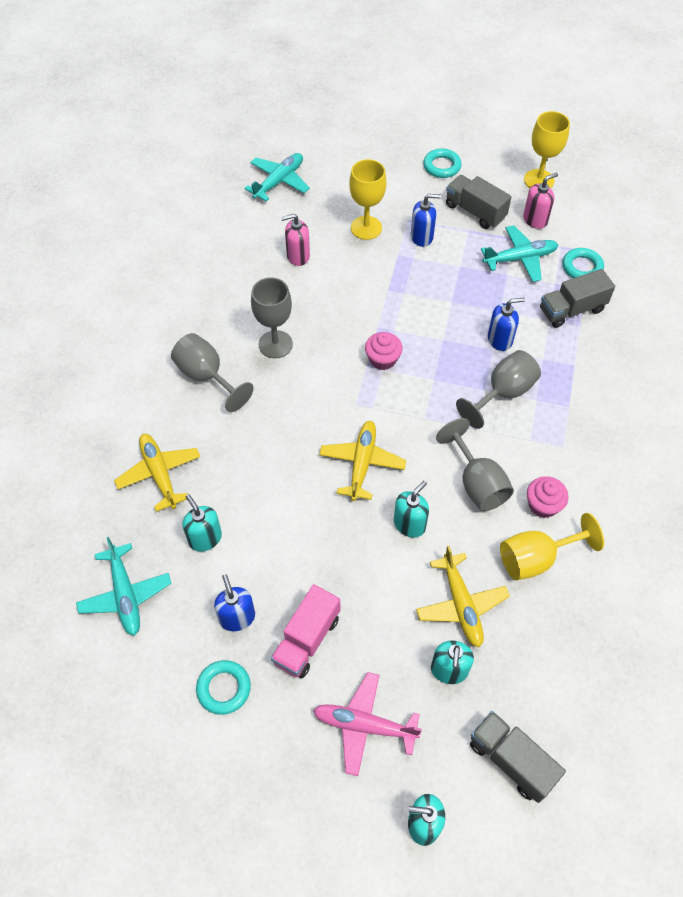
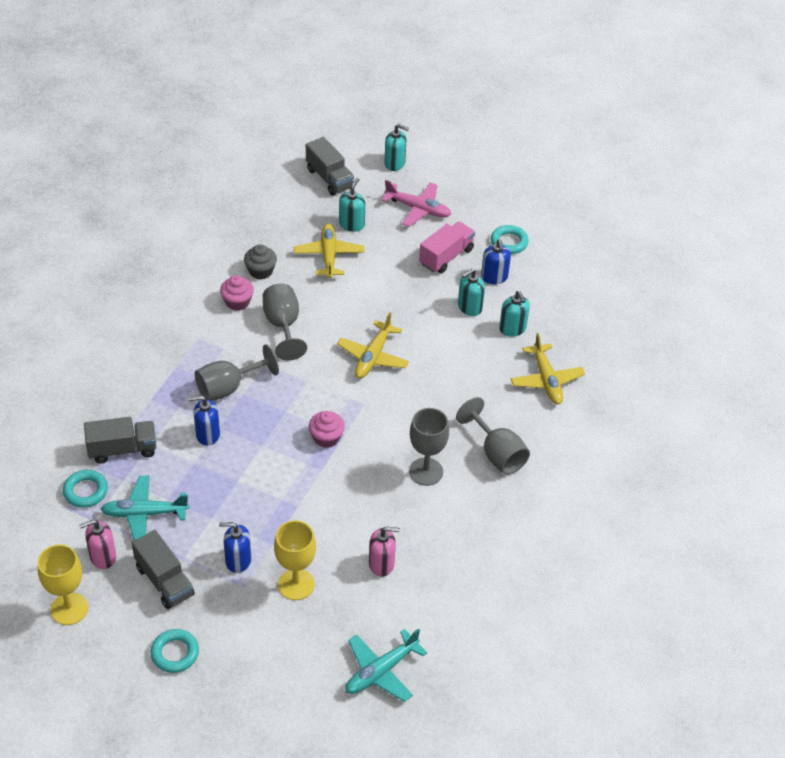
camera: 170 degrees left, 10 degrees down
(125, 595) = (576, 304): turquoise plane -> none
(409, 524) = (348, 309): turquoise soap dispenser -> turquoise soap dispenser (469, 307)
(536, 558) = (261, 271): yellow goblet -> grey cupcake

